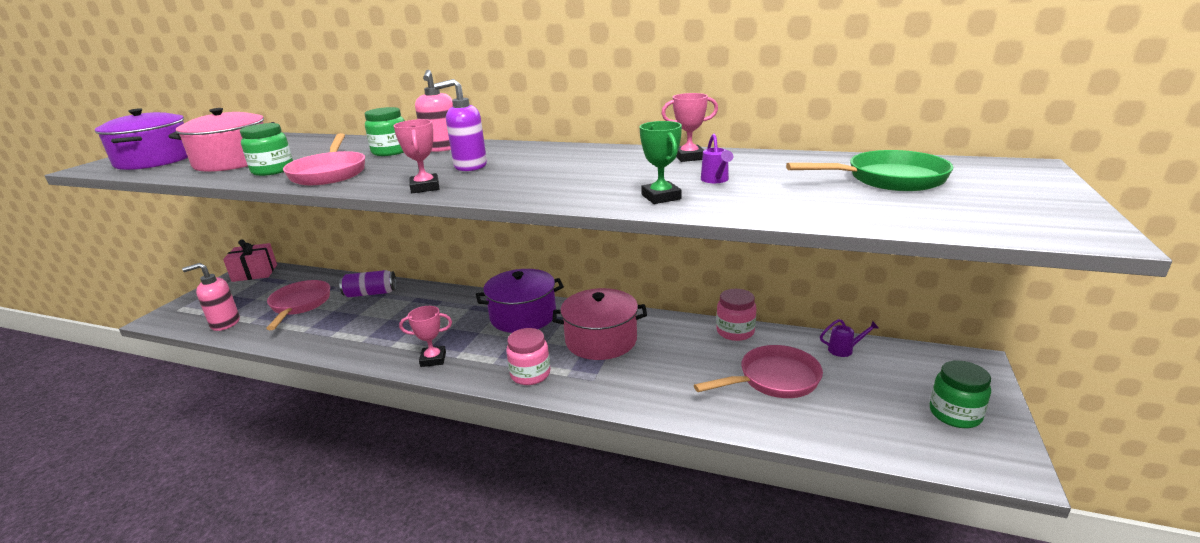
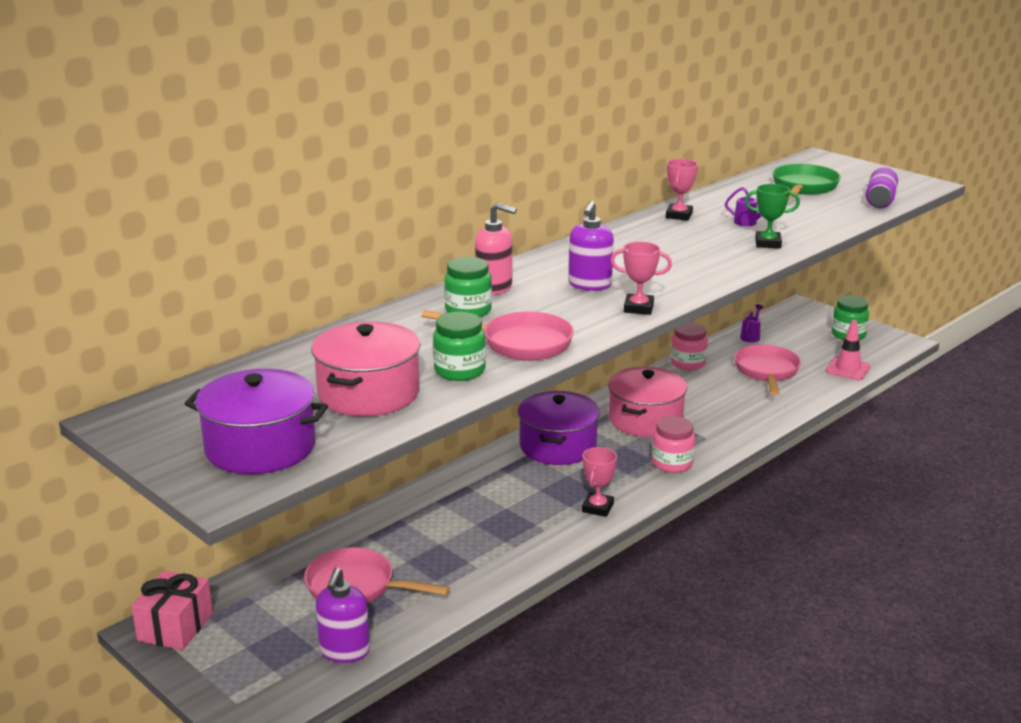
camera: 65 degrees left, 0 degrees up
(225, 323) = (344, 651): pink soap dispenser -> purple soap dispenser
(370, 293) = (385, 530): purple can -> purple can (880, 200)
(857, 435) = (847, 369): none -> pink traffic cone

